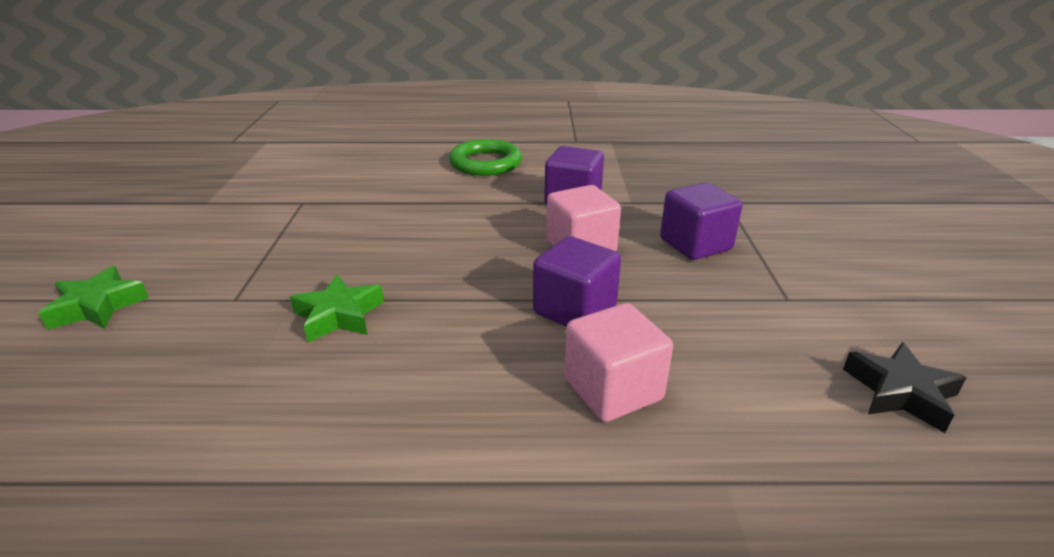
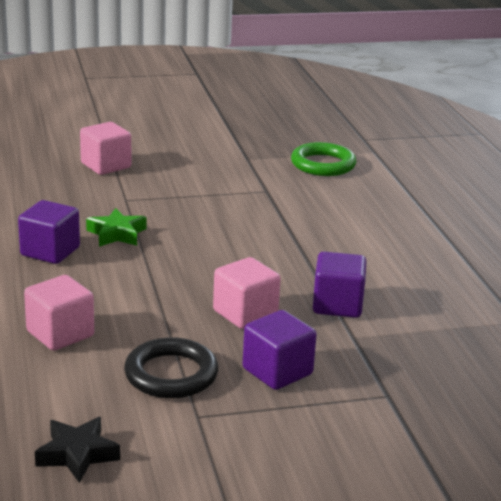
camera: 75 degrees right, 5 degrees down
(98, 306) = (106, 165): green star -> pink cube
(485, 163) = (396, 254): green ring -> green ring (323, 164)
(574, 310) = (148, 316): purple cube -> purple cube (50, 251)
(708, 306) = (171, 374): none -> black ring

